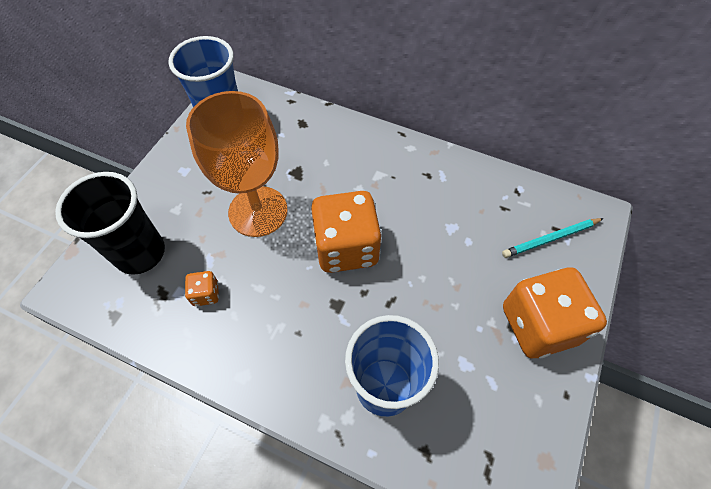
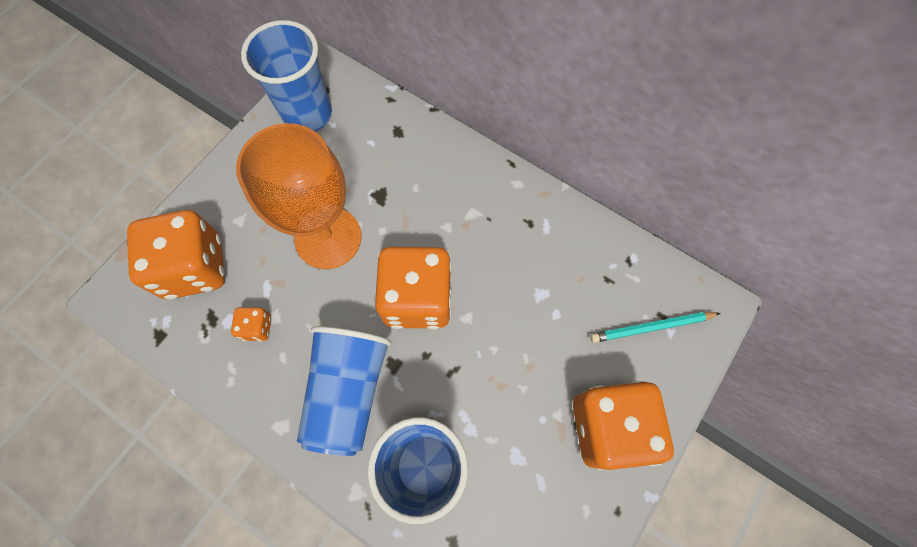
camera: 10 degrees right, 10 degrees up
(140, 253) = (194, 267): black cup -> orange dice
(300, 334) = (348, 391): none -> blue cup

